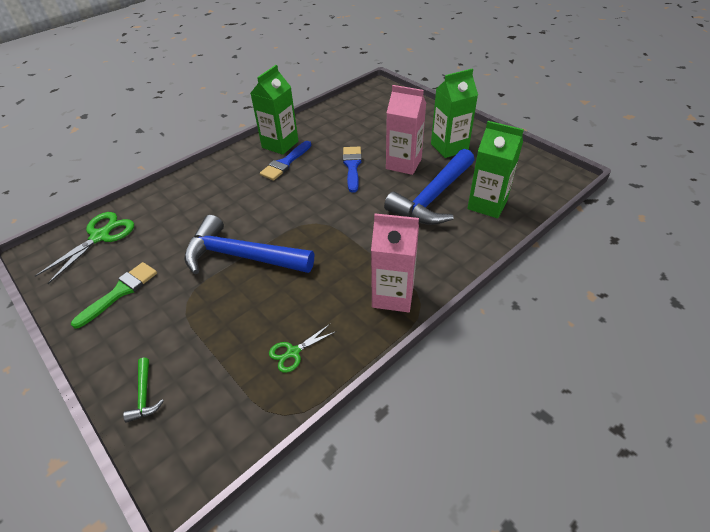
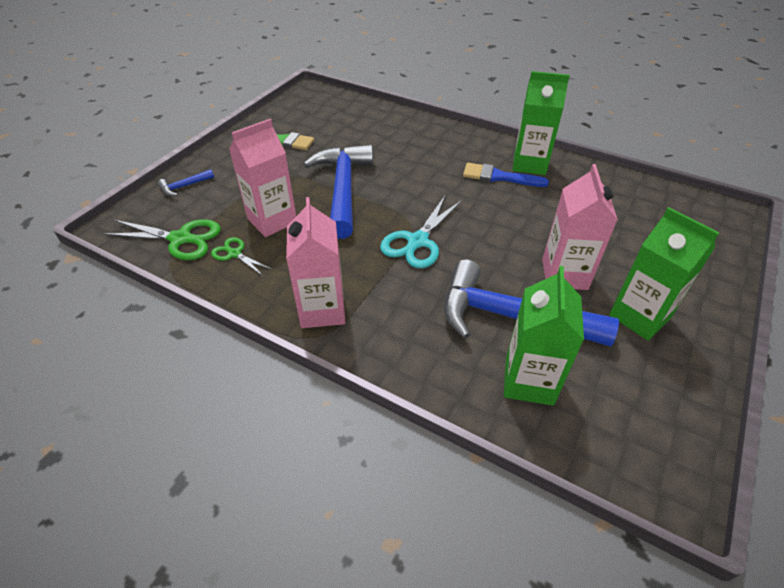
camera: 70 degrees right, 0 degrees up
(100, 236) = (338, 109): green scissors -> green scissors (180, 239)
(144, 395) = (184, 186): green hammer -> blue hammer
(258, 316) = (272, 220): none -> pink carton
(338, 224) = (418, 241): none -> turquoise scissors
(352, 166) = (527, 229): blue brush -> none

